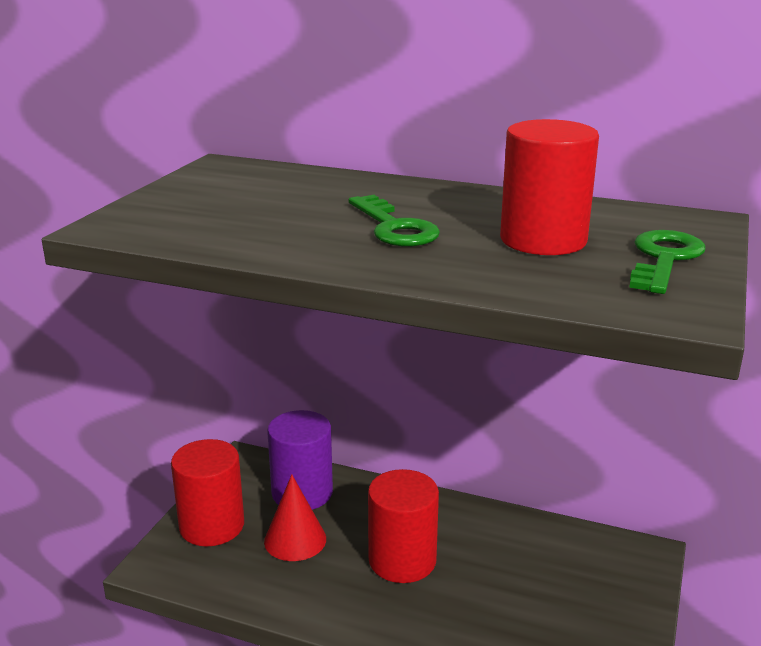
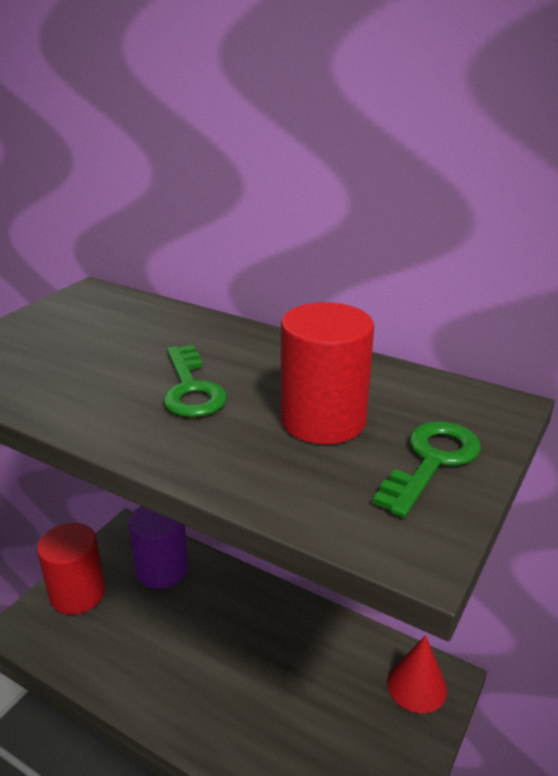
camera: 10 degrees right, 5 degrees up
(295, 540) = (140, 618): red cone -> red cone (417, 686)
(402, 560) = (223, 653): red cylinder -> none

